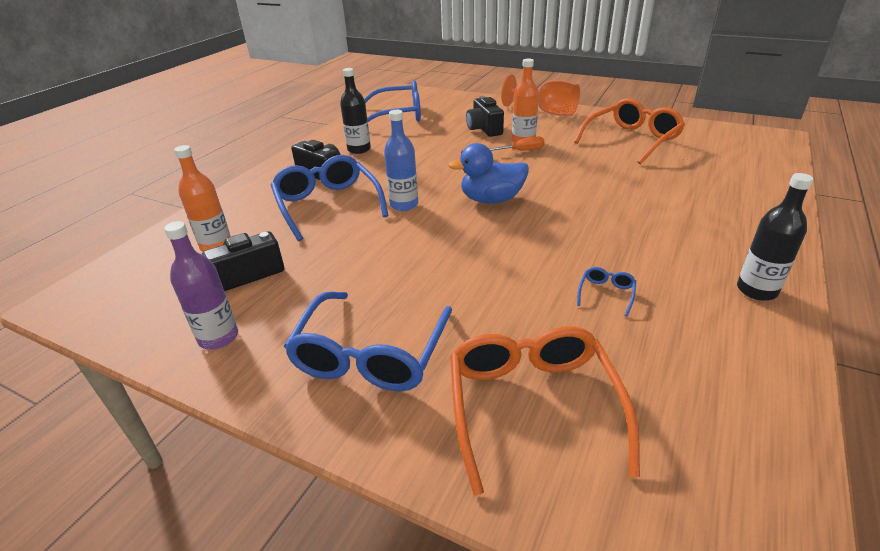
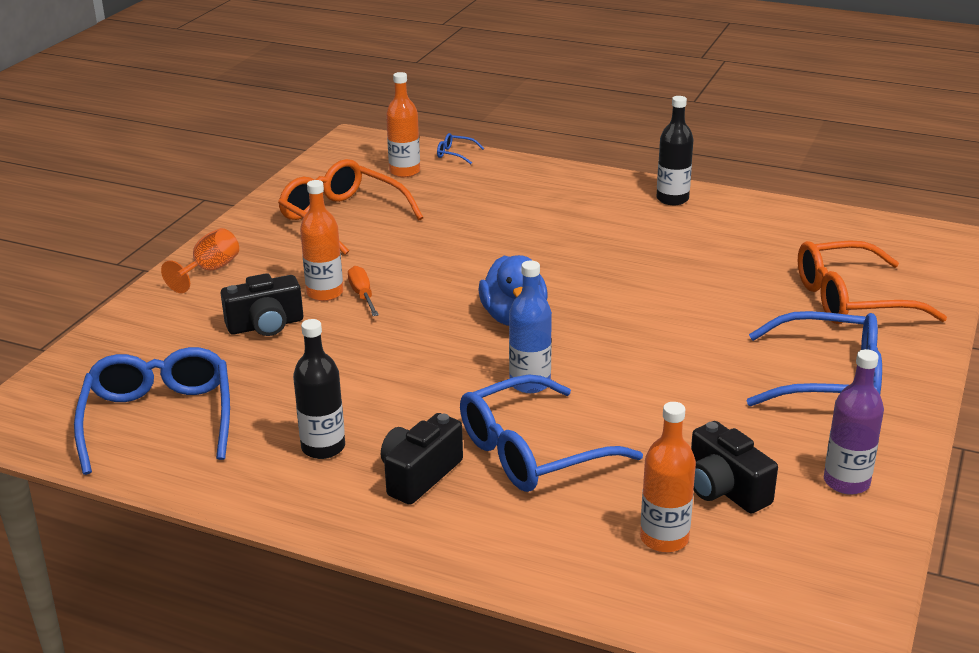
camera: 95 degrees left, 5 degrees down
(547, 112) = (210, 271): orange goblet -> orange goblet, size x0.66
(606, 294) = (696, 261): blue glasses -> blue glasses (455, 154)
(727, 156) = (404, 171): none -> orange bottle

